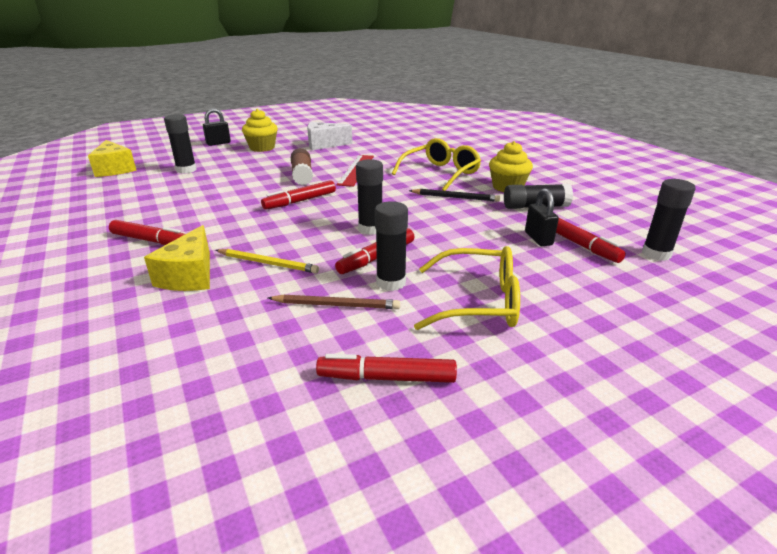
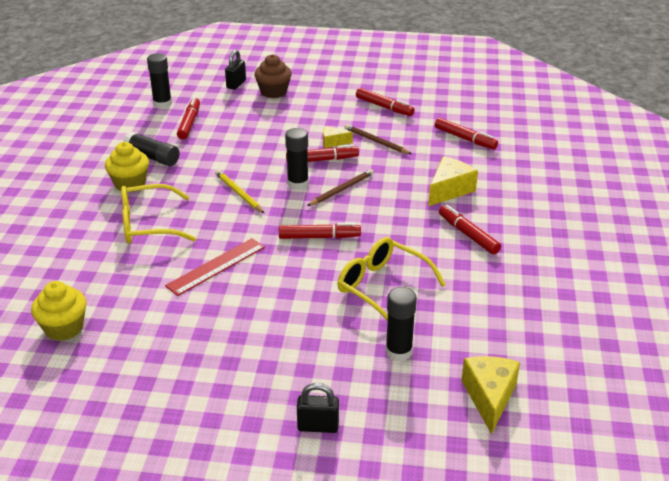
camera: 145 degrees left, 5 degrees up
(193, 365) = (465, 139): none -> red marker
(262, 148) = (269, 376): yellow cupcake -> yellow cupcake (64, 328)
(268, 263) = (394, 181): yellow pencil -> yellow pencil (238, 193)
(302, 175) = (280, 280): brown glue stick -> none
(319, 238) = (341, 189): none -> brown pencil
(324, 144) = (183, 347): white cheese -> none
(391, 282) = (333, 142): black glue stick -> yellow cheese
(455, 197) = (190, 189): black pencil -> none
(479, 302) = (302, 117): yellow glasses -> yellow glasses (382, 287)
(538, 238) = (204, 135): black padlock -> black padlock (236, 84)
(588, 329) = (273, 92): none -> brown cupcake

